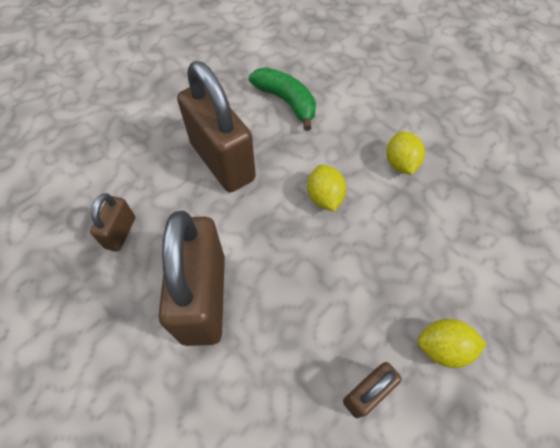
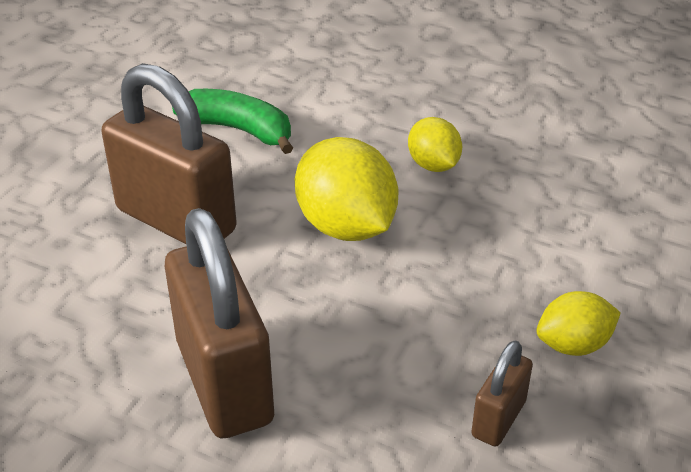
camera: 20 degrees left, 20 degrees down
(120, 232) = (56, 341): brown padlock -> none
(324, 197) = (346, 226): yellow lemon -> yellow lemon, size x1.74

